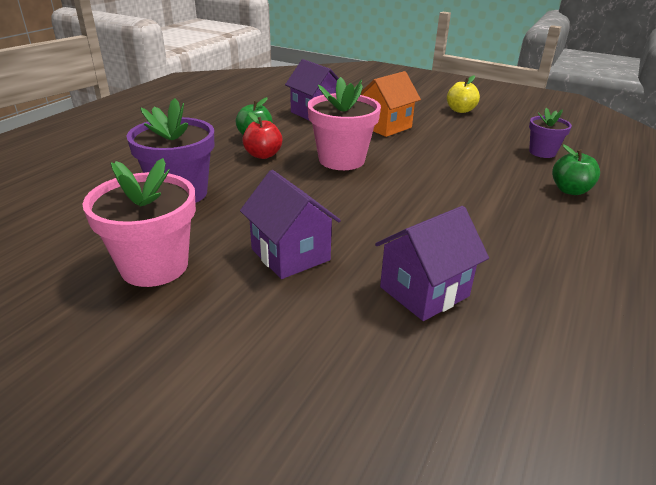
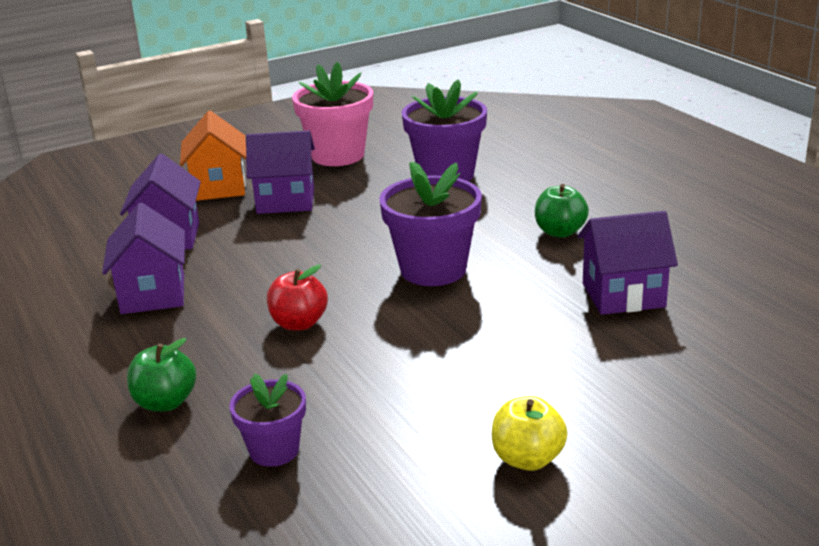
camera: 125 degrees right, 5 degrees down
(263, 155) = (497, 226): red apple -> red apple (299, 323)
(341, 160) = (433, 269): pink flower pot -> purple flower pot
(385, 126) = (514, 339): orange house -> orange house (219, 187)
(504, 249) = (153, 294): none -> purple house

